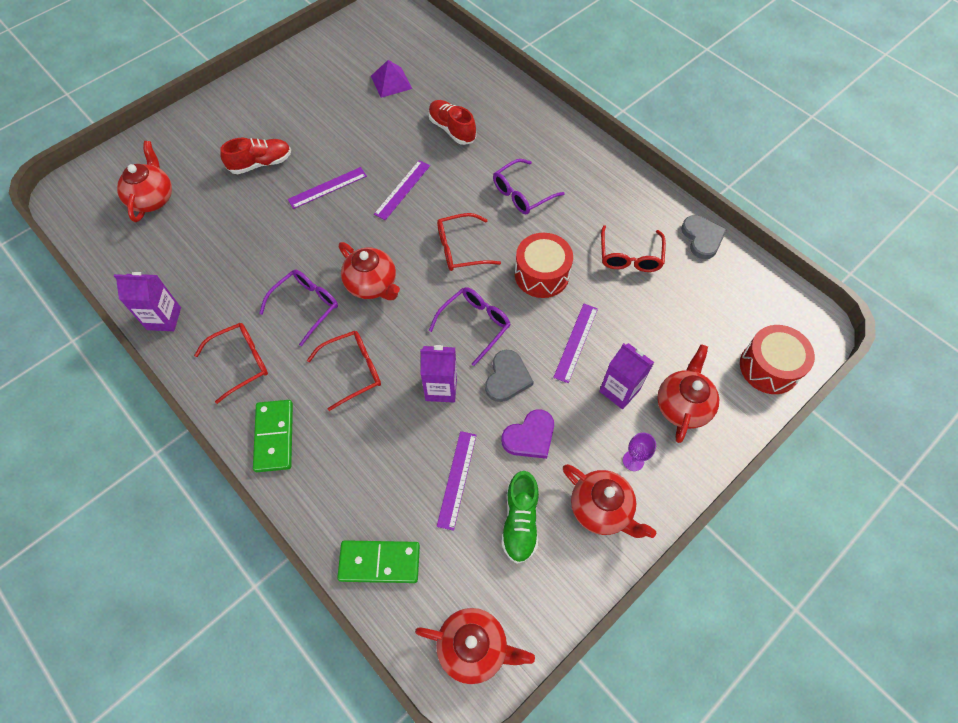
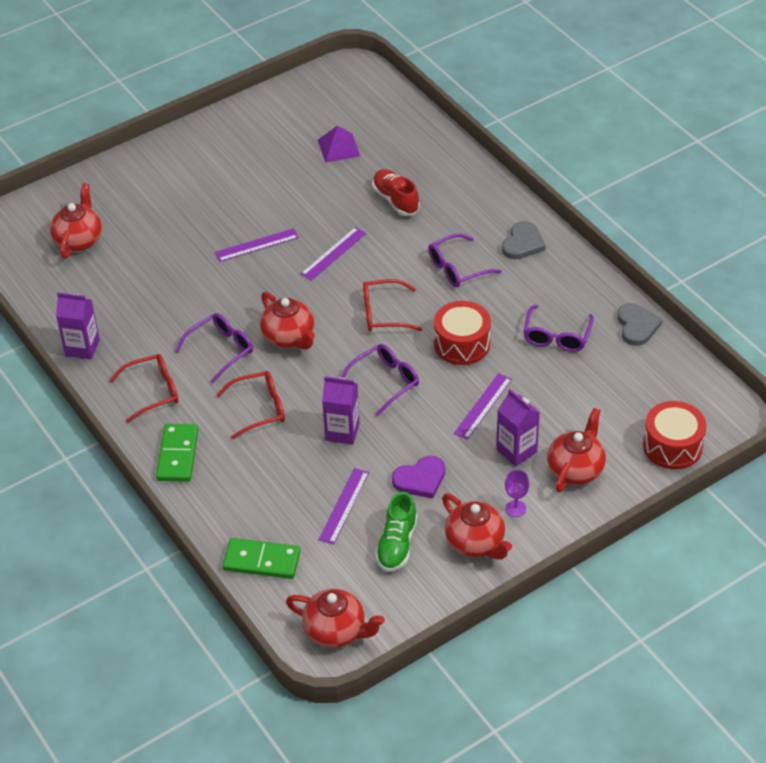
camera: 10 degrees right, 15 degrees down
(261, 163) = (191, 216): red shoe -> none
(507, 378) = (408, 429): grey heart -> grey heart (523, 243)
(630, 257) = (556, 336): red glasses -> purple glasses

